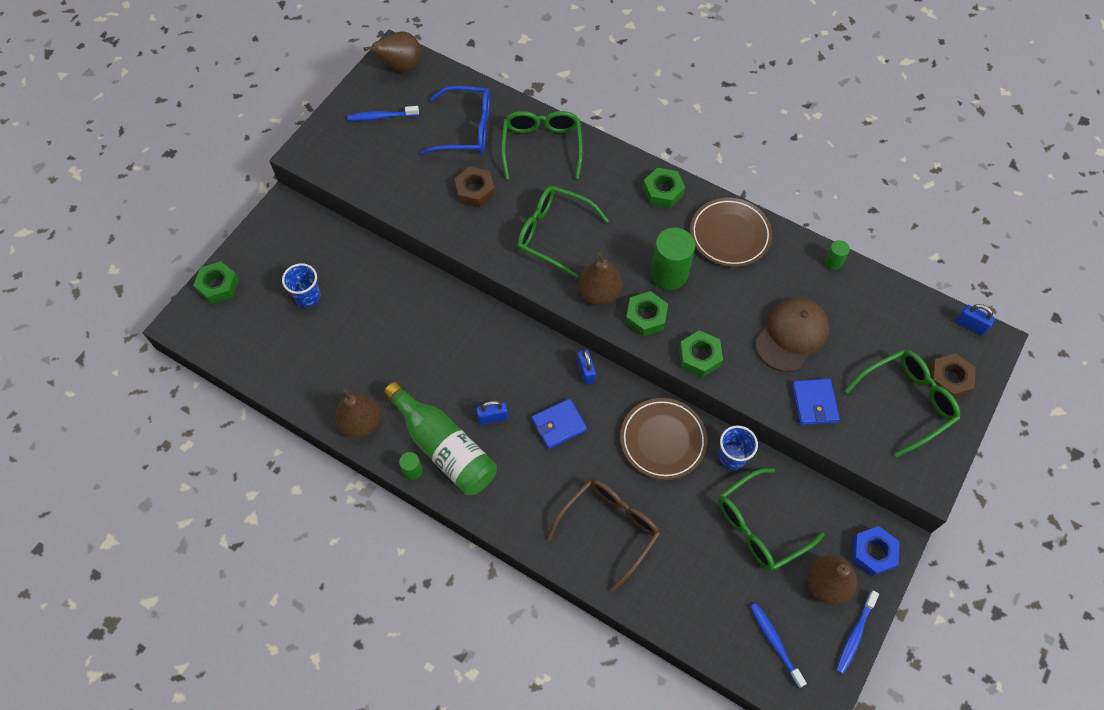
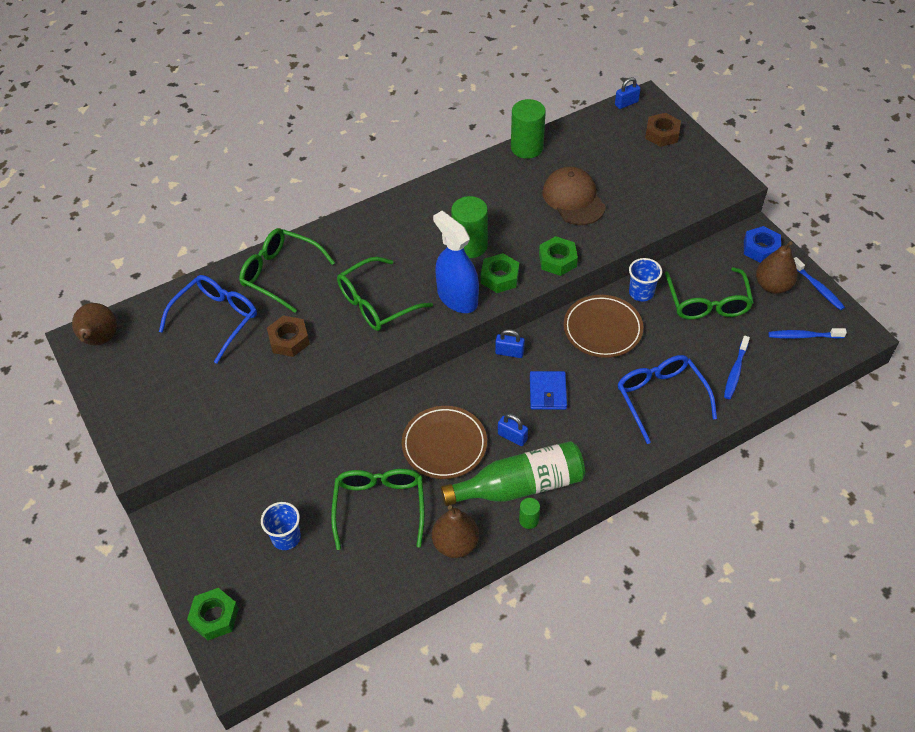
camera: 60 degrees left, 10 degrees down
(382, 117) = (146, 378): blue toothbrush -> blue toothbrush (735, 371)
(493, 417) = (512, 437): blue padlock -> blue padlock turned 75 degrees counterclockwise
(599, 294) = (457, 297): brown pear -> blue spray bottle
(610, 528) = (660, 397): brown glasses -> blue glasses
(663, 191) = (389, 215): green nut -> none
(730, 235) = (460, 194): brown plate -> brown plate (444, 445)
(814, 403) = (638, 212): blue wallet -> none
(833, 262) = (527, 148): green cylinder -> green cylinder, size x2.06
(907, 402) = (666, 163): green glasses -> green glasses (379, 506)

